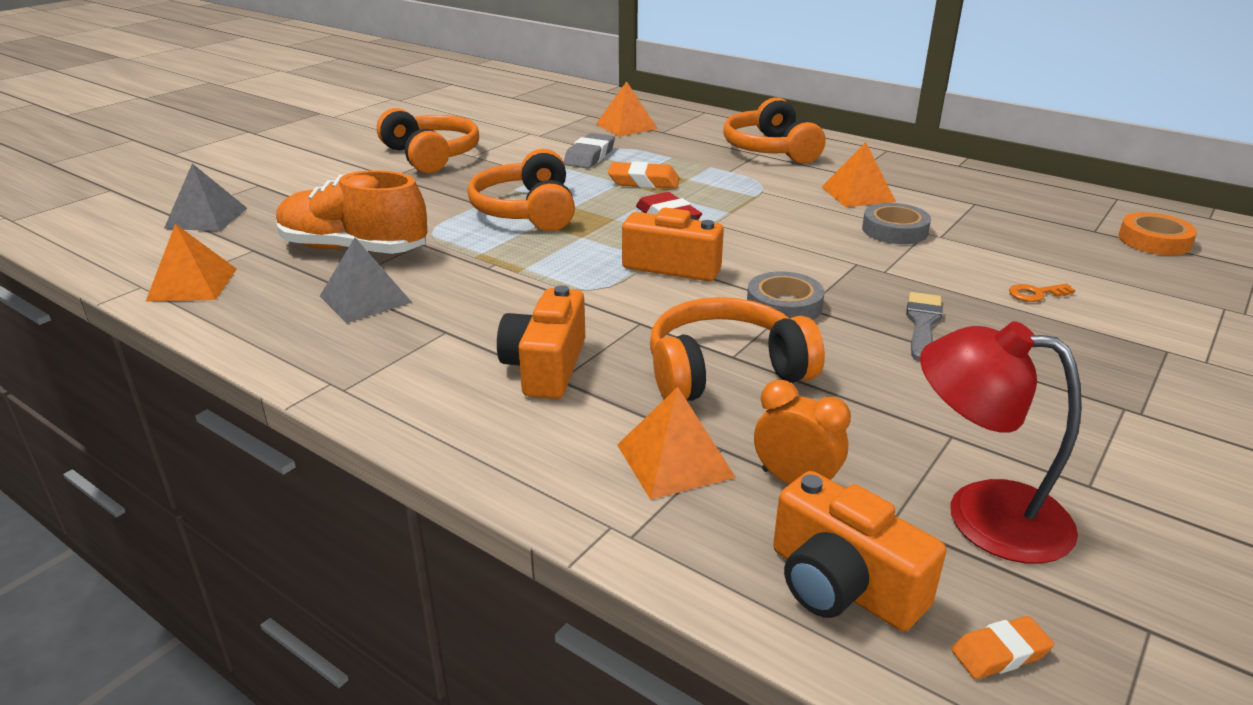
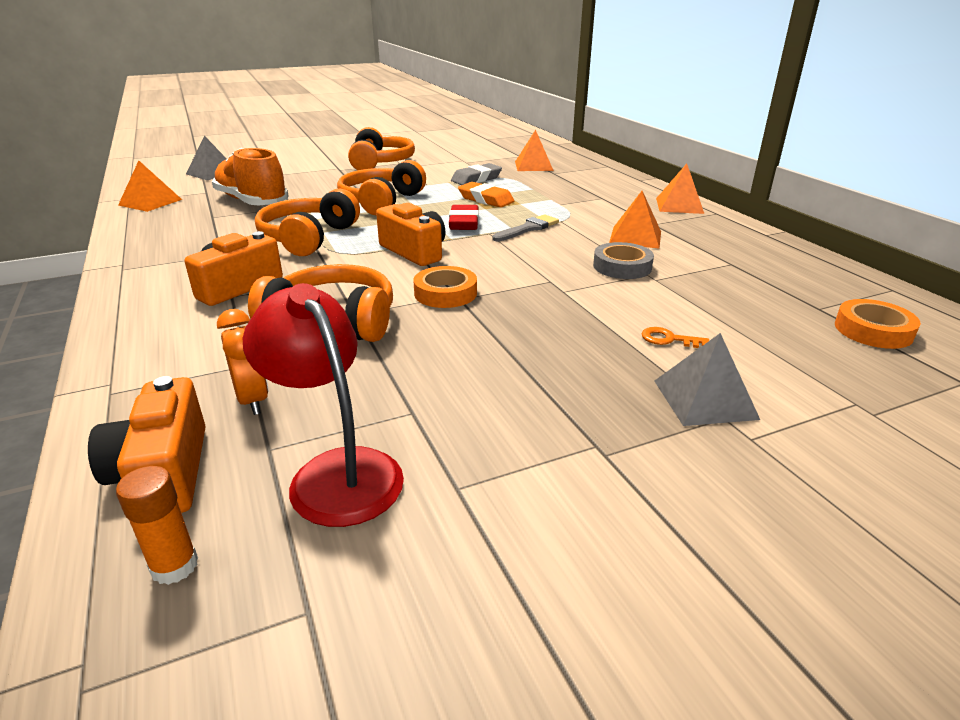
camera: 30 degrees right, 0 degrees up
(365, 299) = (212, 228): grey pyramid -> grey pyramid (705, 399)
(675, 460) = (208, 361): orange pyramid -> orange pyramid (679, 205)
(770, 149) = (616, 196): orange headphones -> orange headphones (308, 238)
(784, 305) = (445, 293): grey tape -> orange tape
(922, 323) = (529, 333): grey brush -> grey brush (528, 228)
(1000, 653) = (174, 566): orange eraser -> orange glue stick

